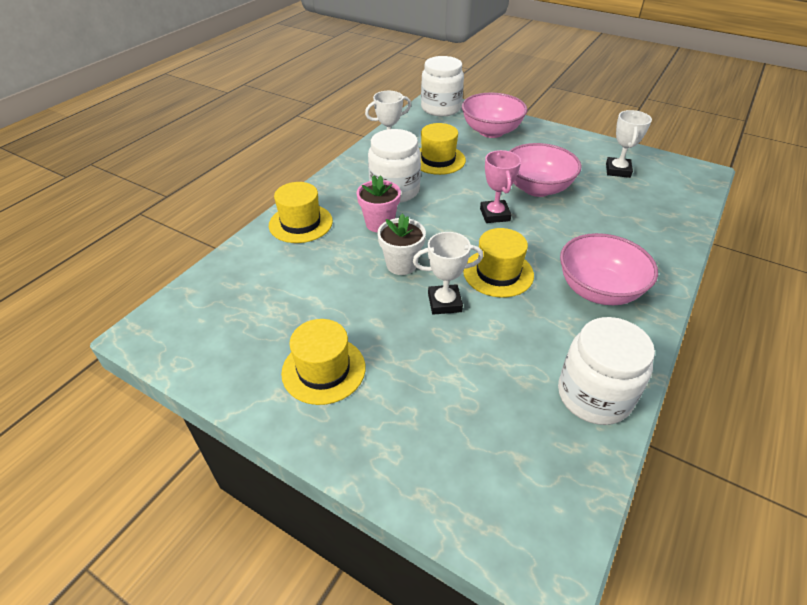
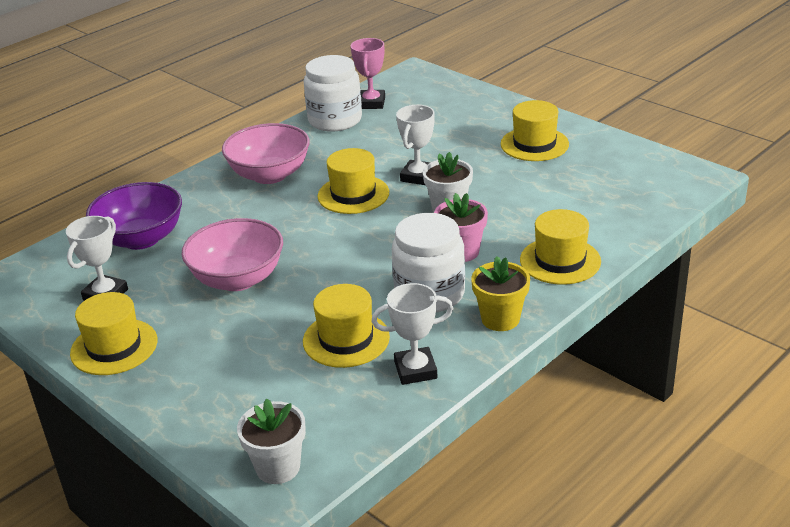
camera: 165 degrees left, 10 degrees down
(343, 179) = (500, 319): none -> yellow flower pot
(441, 108) = (278, 467): white jar -> white flower pot
(444, 303) = (418, 176): white trophy -> white trophy turned 75 degrees counterclockwise
(491, 131) = (224, 390): pink bowl -> none
(494, 215) = (317, 250): pink trophy -> pink trophy (371, 103)
(575, 144) = (114, 347): none -> yellow hat
(643, 212) = (141, 239): none -> purple bowl

